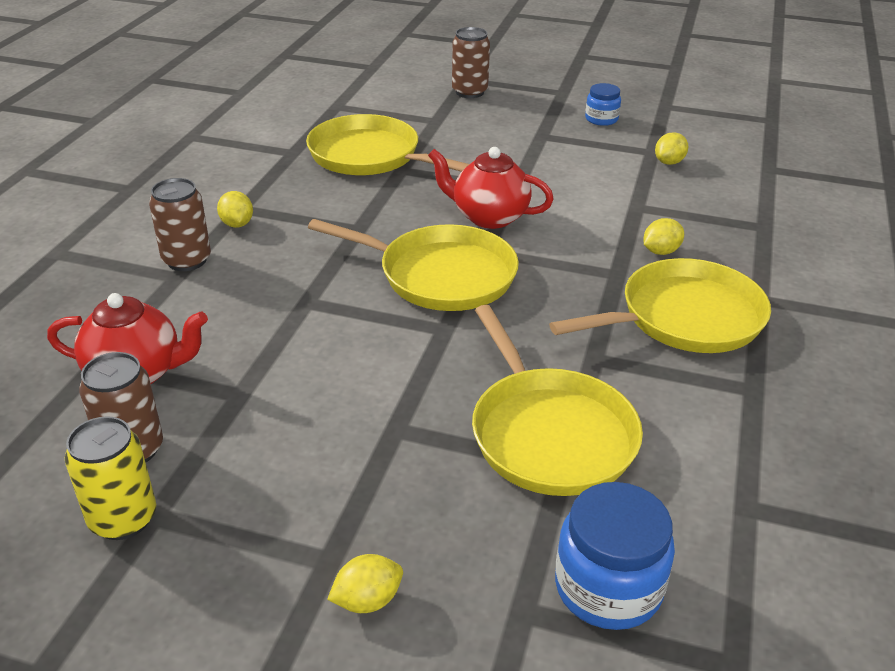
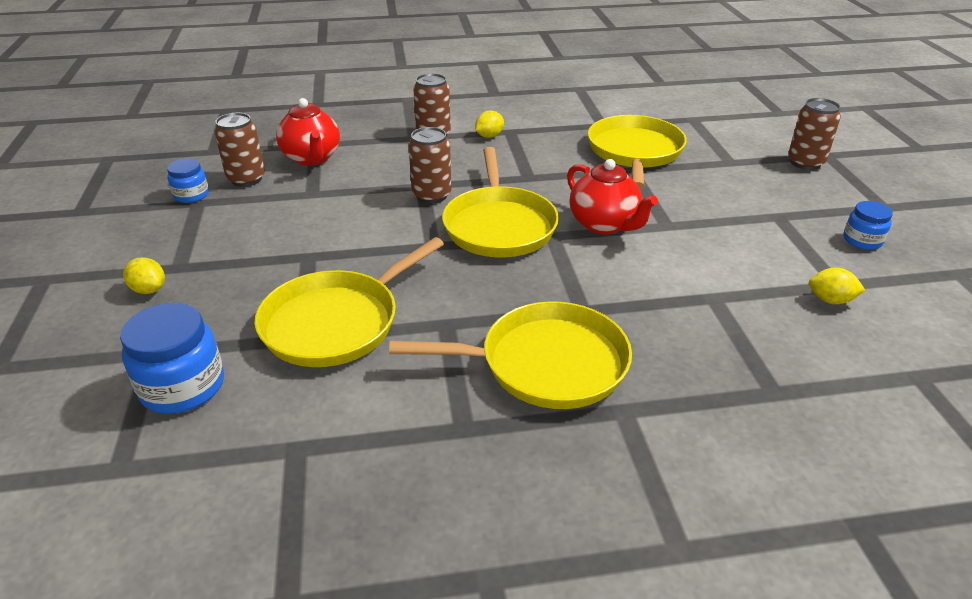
camera: 65 degrees right, 0 degrees up
(123, 519) = (191, 195): yellow can -> blue jar
(336, 301) = (431, 195): none -> brown can
(488, 217) = (604, 224): red teapot -> red teapot turned 150 degrees clockwise
(660, 251) = (646, 328): yellow lemon -> none
(684, 317) = (546, 364): yellow pan -> yellow pan turned 45 degrees counterclockwise

